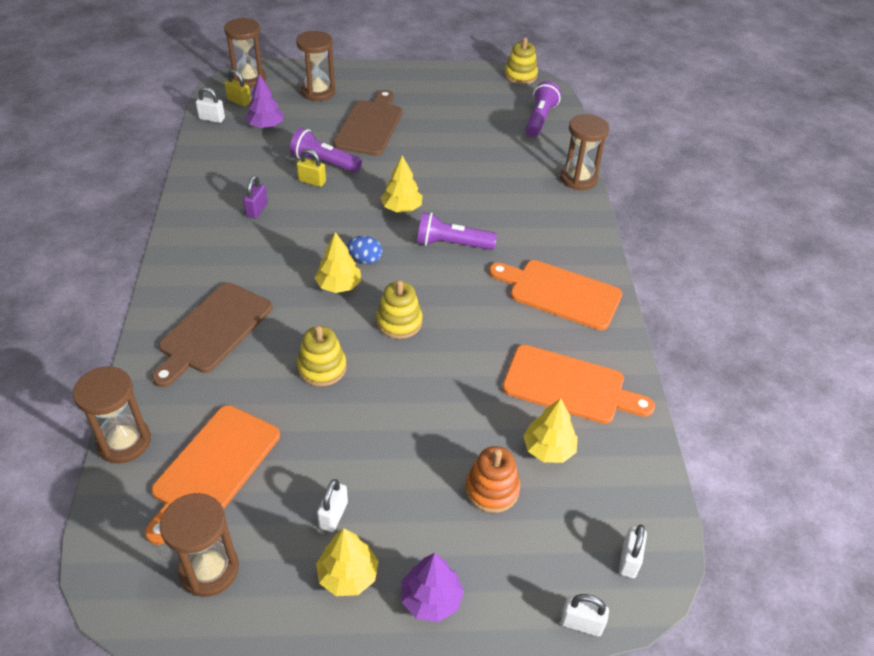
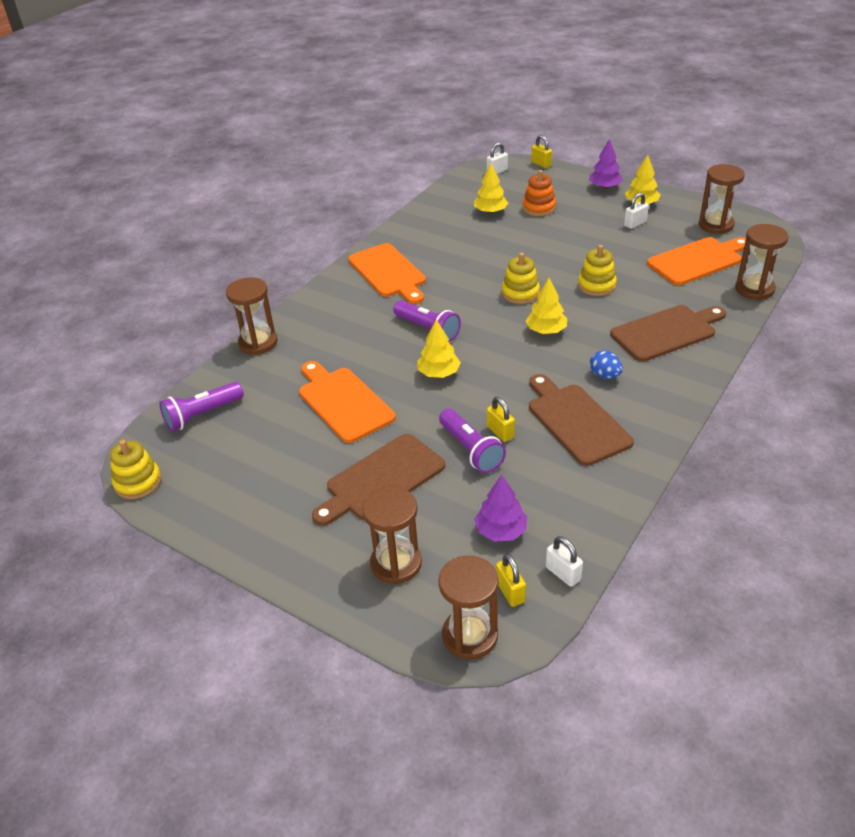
camera: 140 degrees left, 5 degrees down
(257, 210) = (576, 421): purple padlock -> brown cutting board
(365, 259) = (509, 342): blue egg -> blue egg (605, 375)
(569, 386) = (445, 230): orange cutting board -> orange cutting board (343, 402)
(581, 623) = (541, 164): white padlock -> yellow padlock

